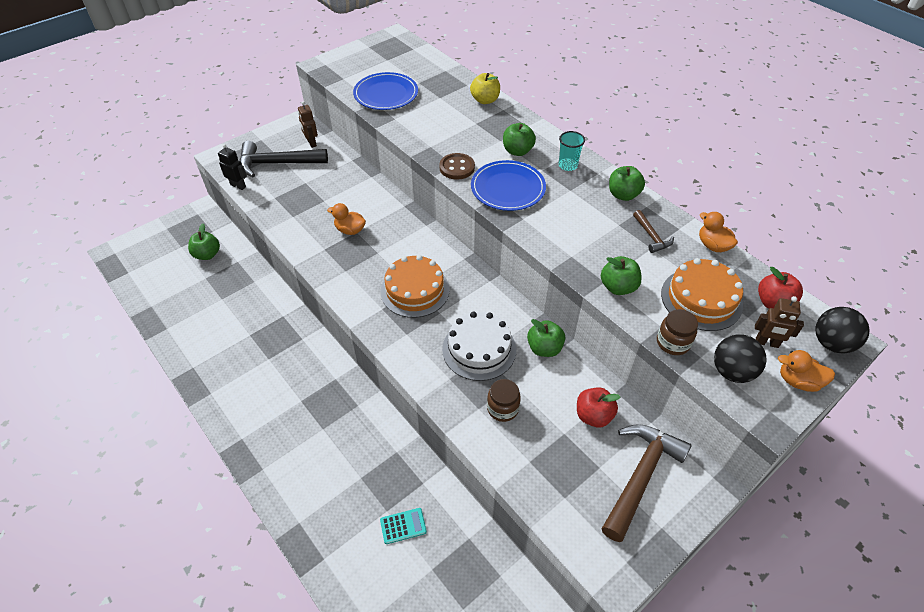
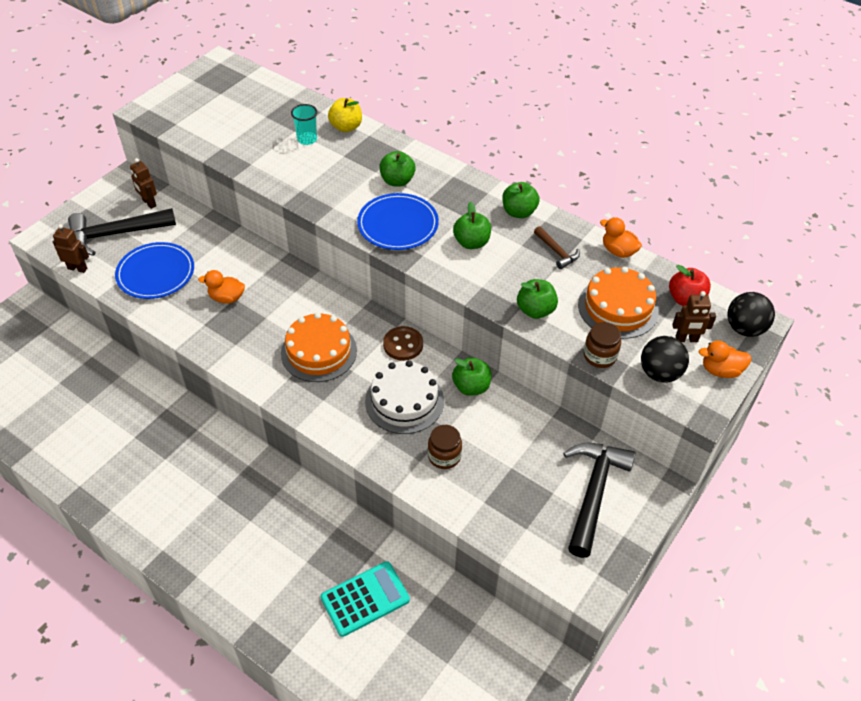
camera: 15 degrees left, 0 degrees up
(207, 254) = (52, 355): green apple -> green apple (471, 242)
(238, 186) = (77, 268): black robot -> brown robot
(386, 94) = (232, 136): blue plate -> blue plate (156, 273)
(403, 526) = (365, 599): turquoise calculator -> turquoise calculator, size x1.73
(457, 168) = (337, 210): brown button -> brown button (403, 345)
(568, 165) = (454, 189): turquoise cup -> turquoise cup (307, 139)
(593, 416) = (536, 444): red apple -> none
(640, 476) = (593, 492): brown hammer -> black hammer

